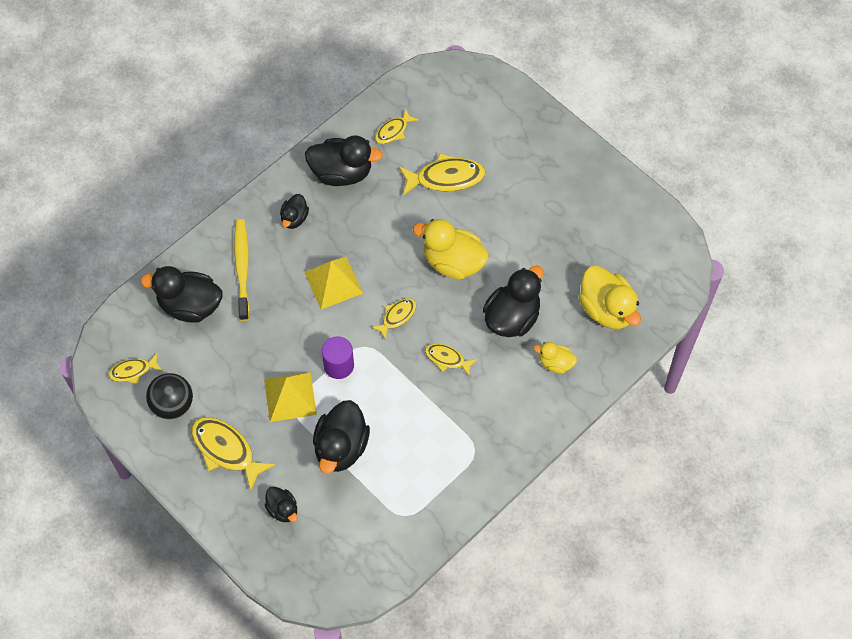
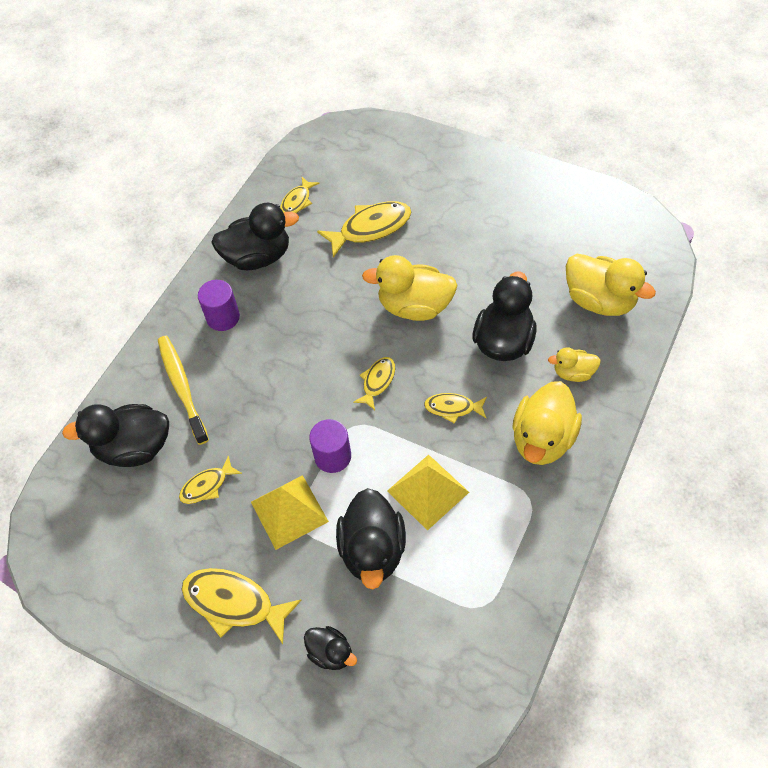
camera: 15 degrees left, 5 degrees down
(133, 371) = (88, 546): yellow fish -> yellow fish (207, 486)
(172, 405) = (149, 570): black ball -> none
(294, 218) = (223, 317): black duck -> purple cylinder
(333, 282) = (292, 369): yellow pyramid -> yellow pyramid (428, 491)
(506, 408) = (542, 439): none -> yellow duck

